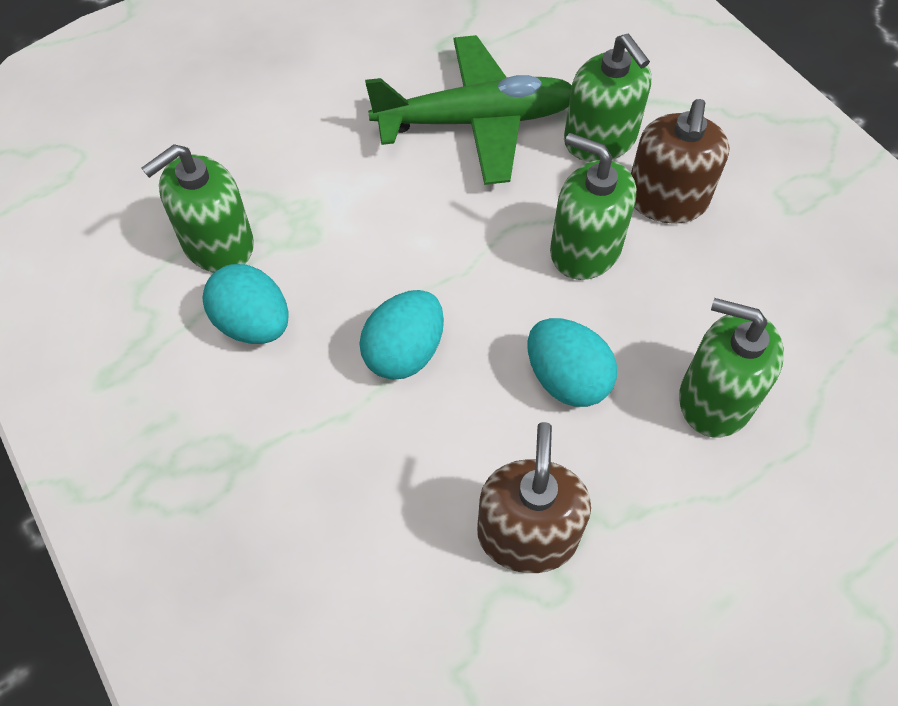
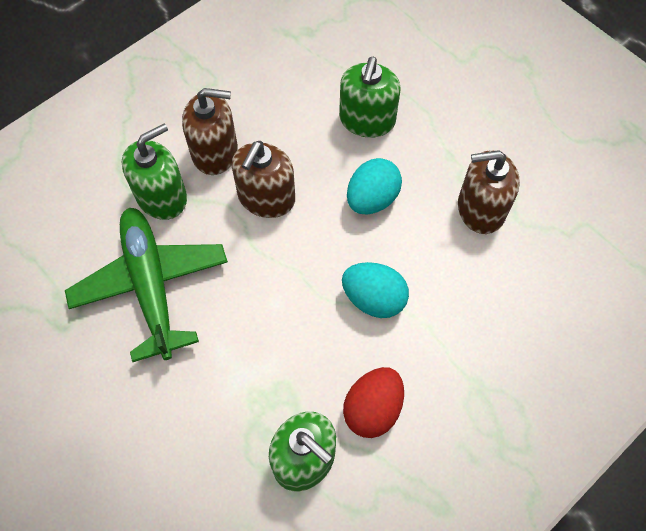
camera: 100 degrees left, 5 degrees up
(253, 324) = (372, 409): turquoise egg -> red egg
(585, 249) = (266, 198): green soap dispenser -> brown soap dispenser

